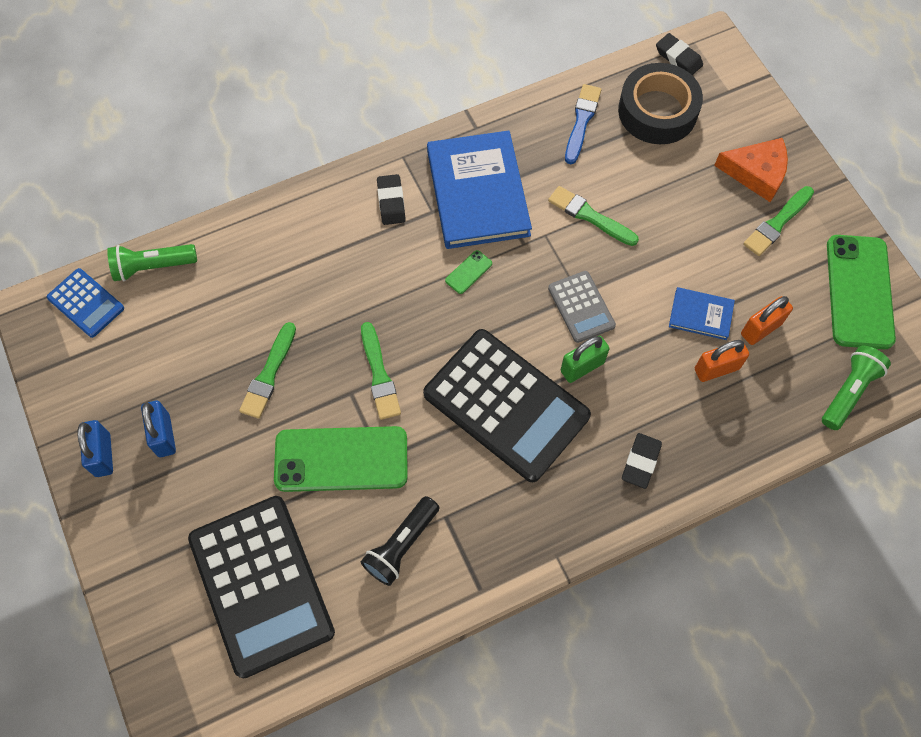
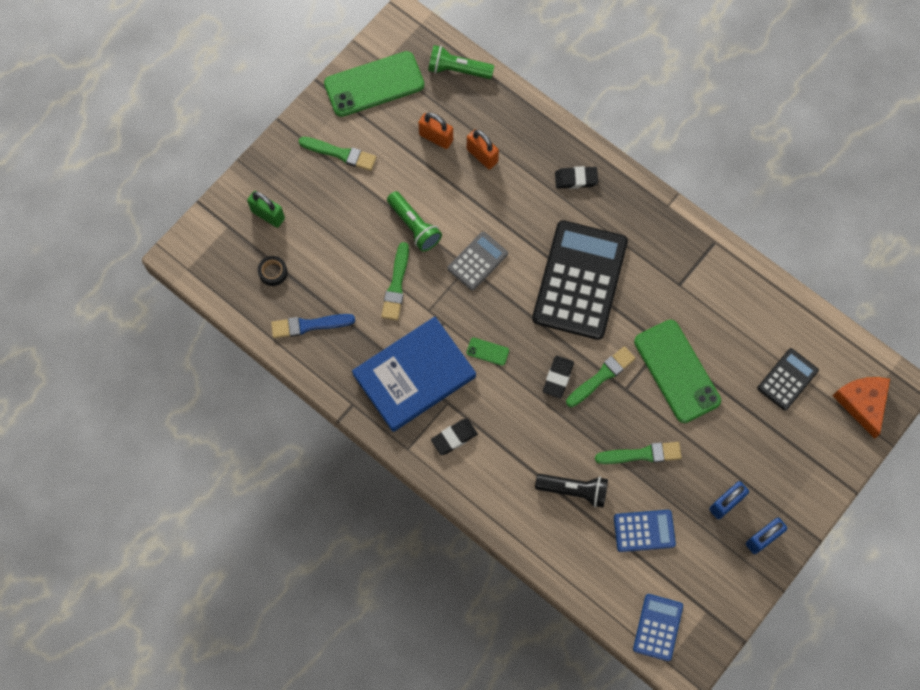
camera: 115 degrees left, 5 degrees up
(152, 267) = (601, 593): green flashlight -> green flashlight (414, 226)
(188, 337) = (644, 531): none -> blue calculator
(261, 585) = (787, 379): black calculator -> black calculator, size x0.49
(401, 545) = (713, 304): black flashlight -> black flashlight (574, 490)
(582, 367) = (525, 242): green padlock -> green padlock (268, 215)
(657, 111) = (273, 272): black tape -> black tape, size x0.42
(678, 58) = (210, 276): black eraser -> black eraser (558, 378)
(700, 315) = (444, 180): blue book -> none
(756, 173) = (301, 182): orange cheese -> orange cheese (863, 403)

